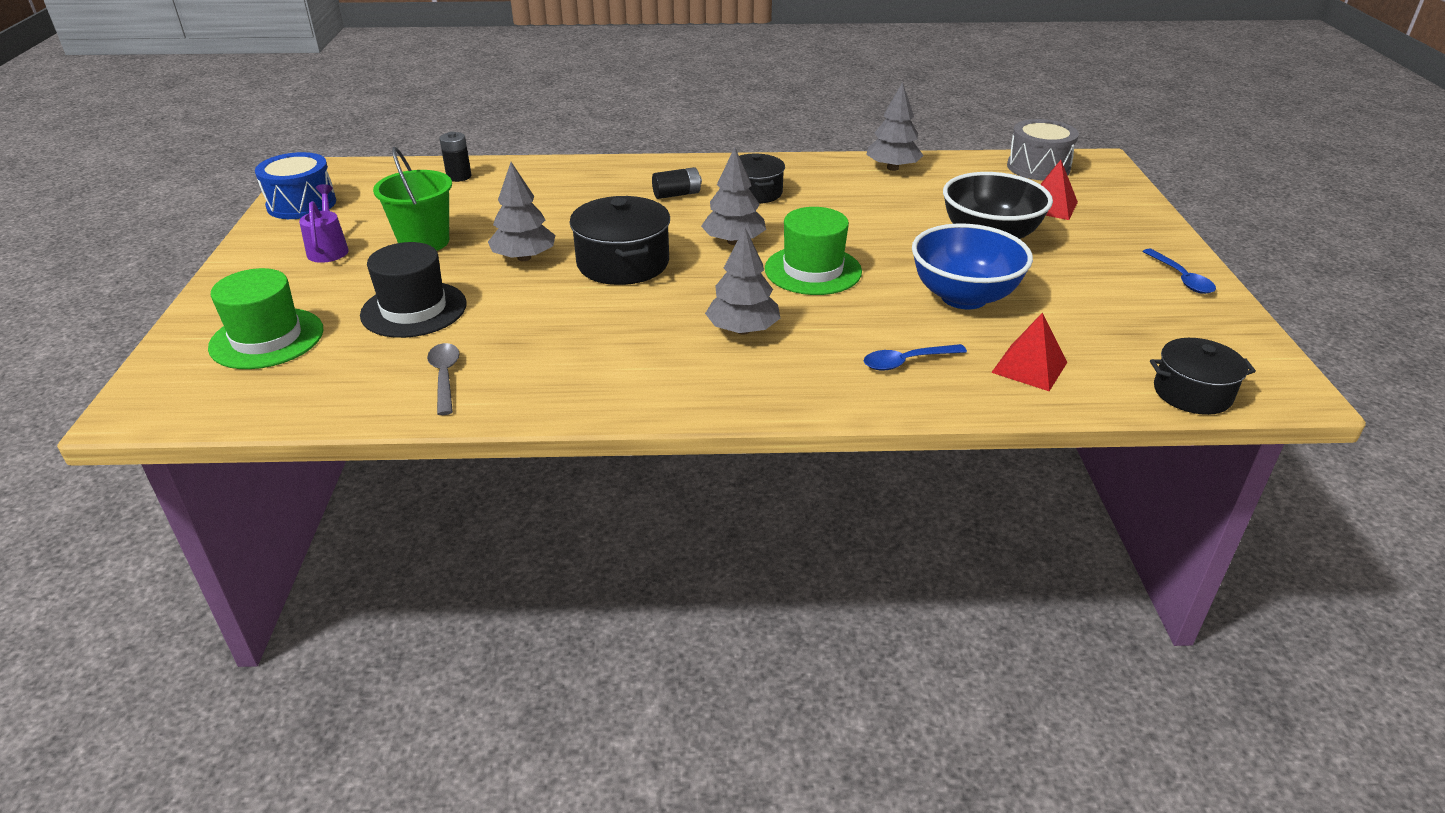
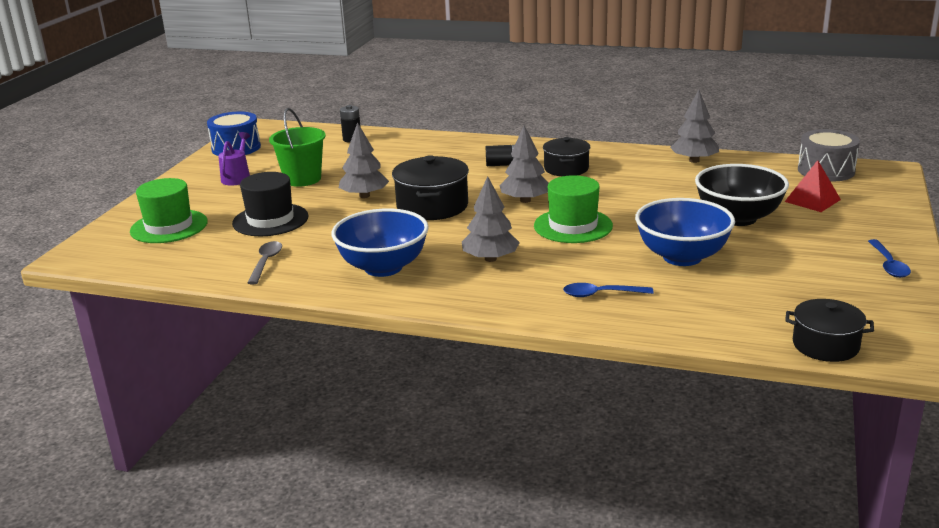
camera: 20 degrees right, 10 degrees down
(613, 362) = (383, 267): none -> blue bowl
(1029, 367) = (698, 310): red pyramid -> none

